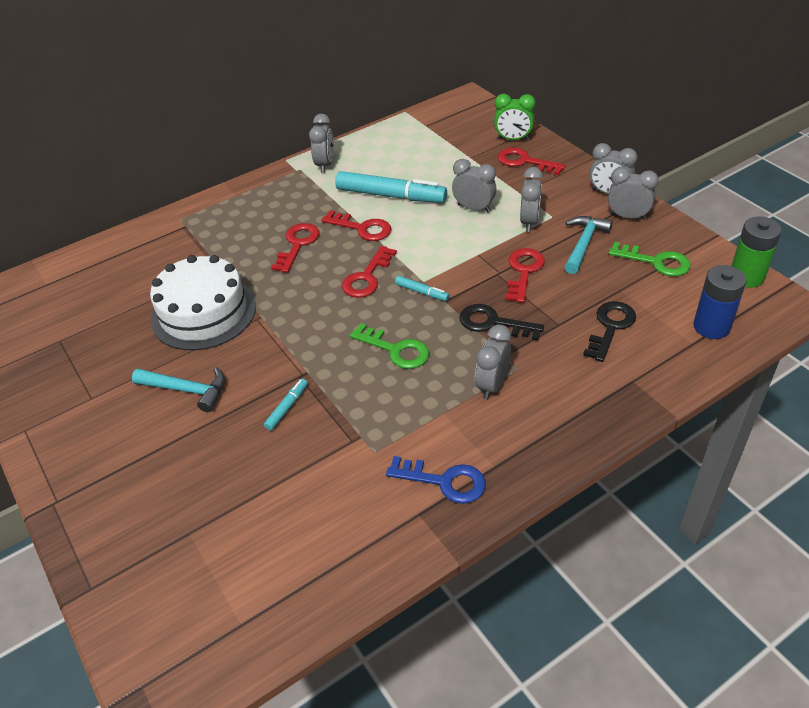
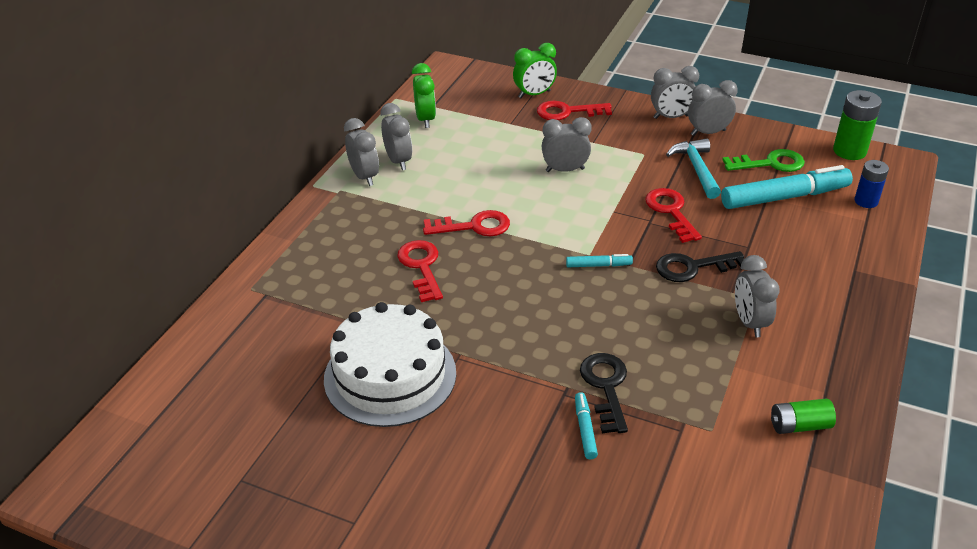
camera: 35 degrees left, 5 degrees down
(187, 390) = (459, 462): turquoise hammer -> none
(367, 277) = (530, 272): red key -> none
(390, 195) = (469, 185): turquoise marker -> turquoise marker (783, 197)
(396, 350) = (631, 328): green key -> none
(410, 134) = (425, 119): none -> green clock
(444, 481) = (799, 425): blue key -> green battery
(529, 222) = (629, 165): grey clock -> grey clock (398, 161)
(610, 327) = (792, 232): black key -> black key (606, 387)
(711, 326) = (866, 201): blue battery -> blue battery, size x0.66

